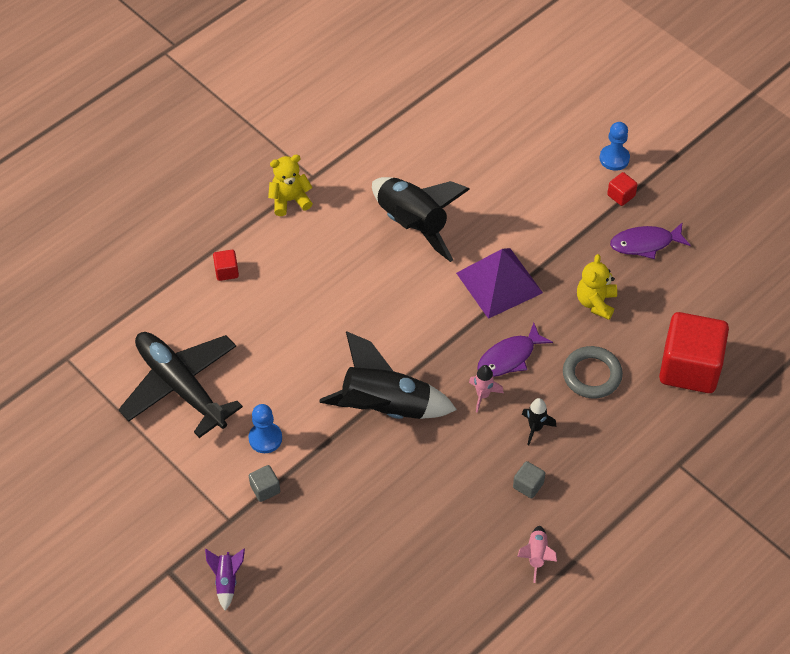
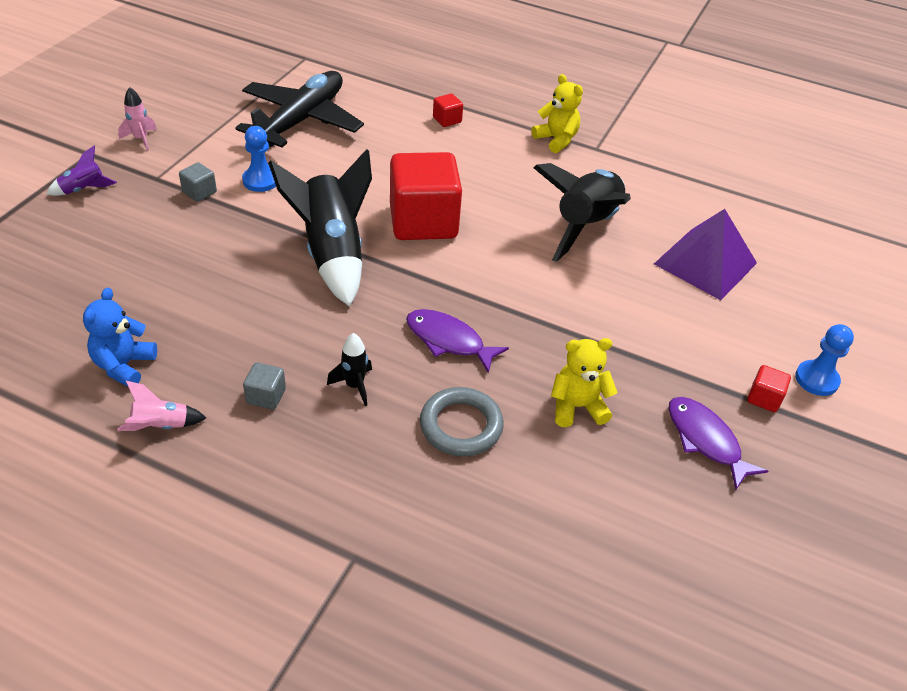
camera: 65 degrees right, 10 degrees down
(467, 573) = (124, 366): none -> blue teddy bear
(483, 395) = (382, 328): pink rocket -> pink rocket (141, 139)
(499, 283) = (551, 310): purple pyramid -> purple pyramid (705, 263)
(689, 368) = (527, 537): red cube -> red cube (423, 222)

